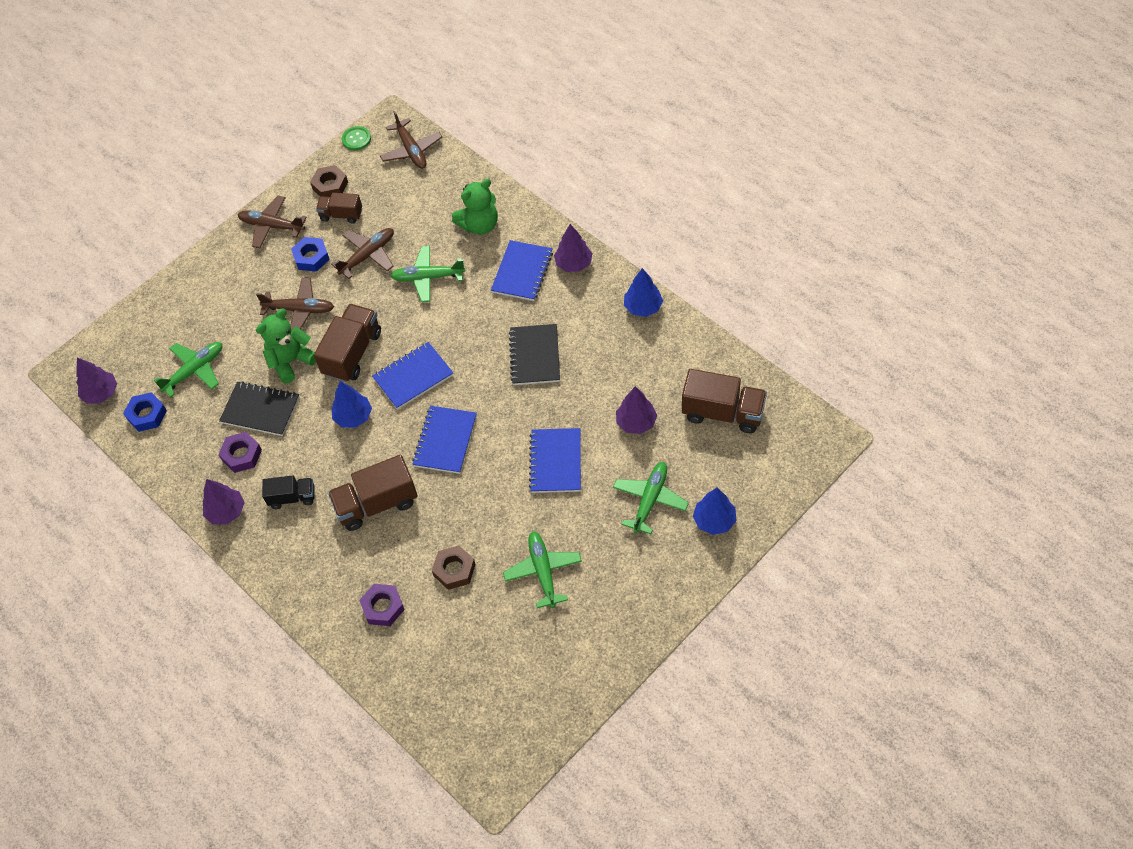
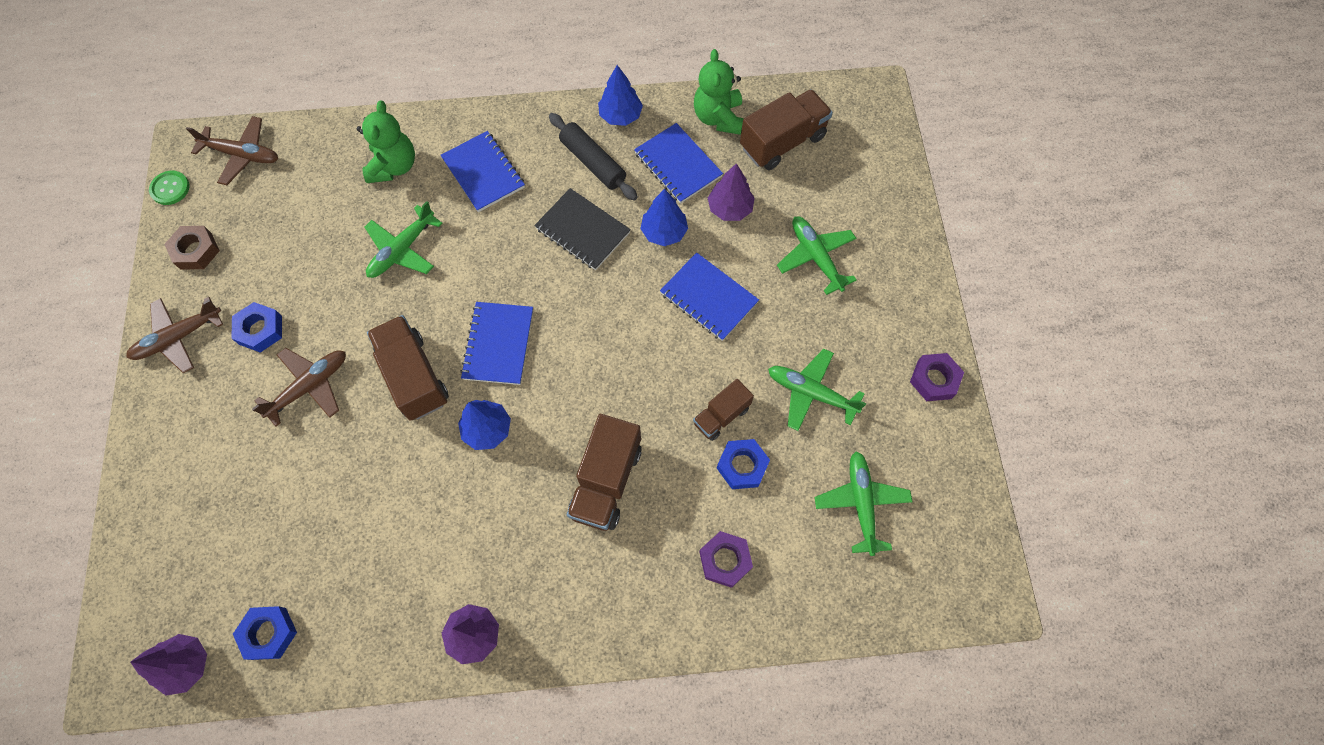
camera: 55 degrees left, 10 degrees up
(194, 371) = (268, 542): green plane -> green plane (861, 503)
(241, 455) = (422, 569): purple nut -> purple nut (934, 379)
(260, 410) = (387, 511): black notebook -> none
(291, 361) = (361, 439): green teddy bear -> green teddy bear (718, 118)
(292, 497) = (521, 555): black truck -> none
(341, 215) = (242, 267): brown truck -> brown truck (721, 416)
(368, 255) = (317, 280): brown plane -> none
(445, 441) = (597, 370): blue notebook -> blue notebook (678, 165)
(454, 570) = (742, 466): brown nut -> blue nut
(573, 264) = (519, 129): purple tree -> none
(591, 321) = (593, 162): none -> black rolling pin
(714, 520) = (879, 227): blue tree -> blue tree (664, 232)

